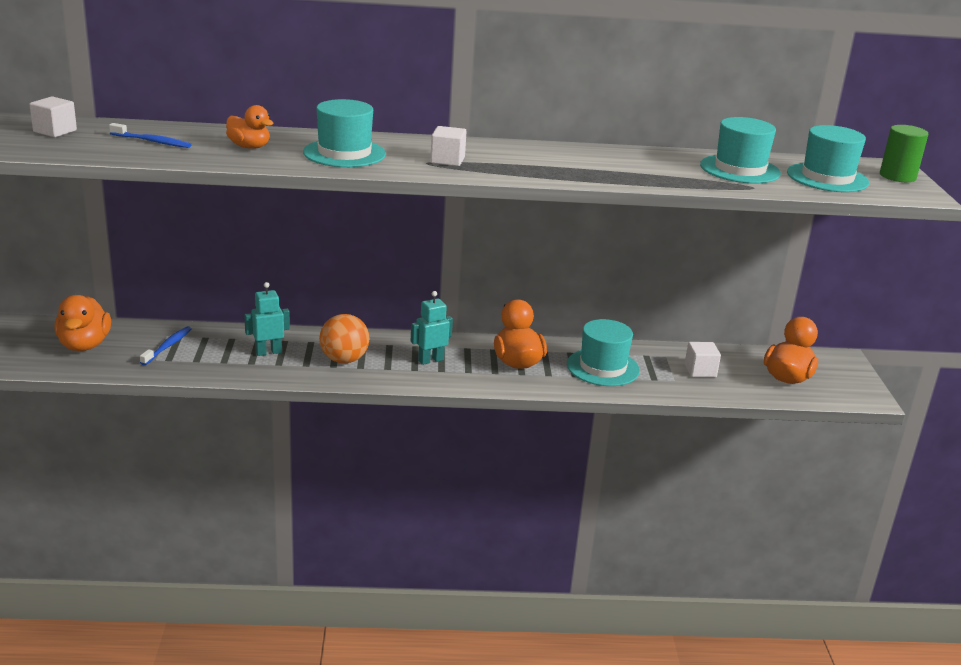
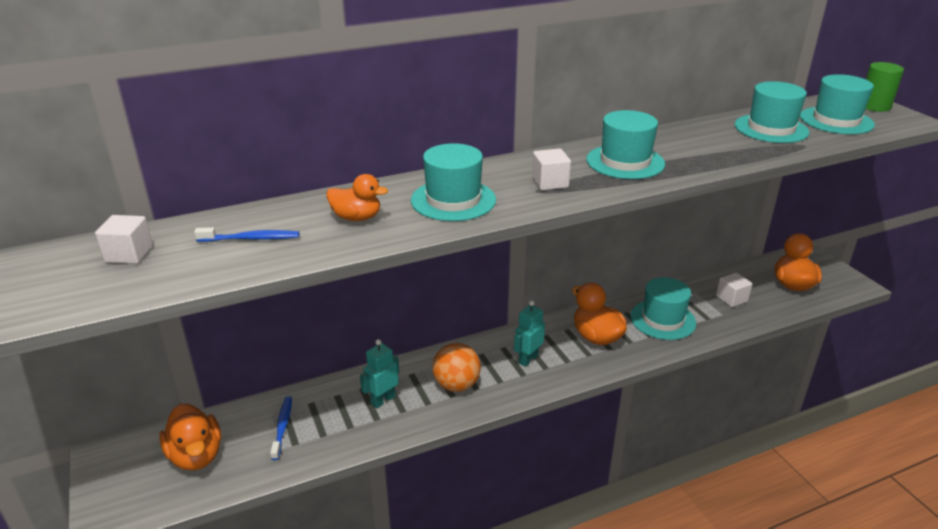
camera: 20 degrees left, 5 degrees up
(542, 161) = (625, 162): none -> turquoise hat

